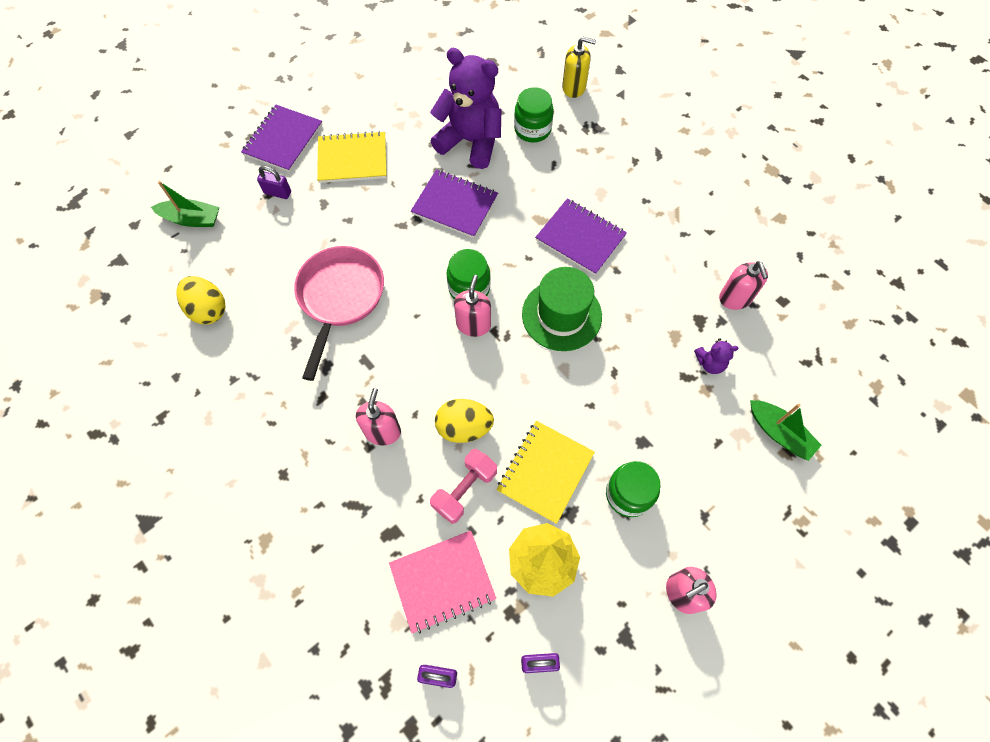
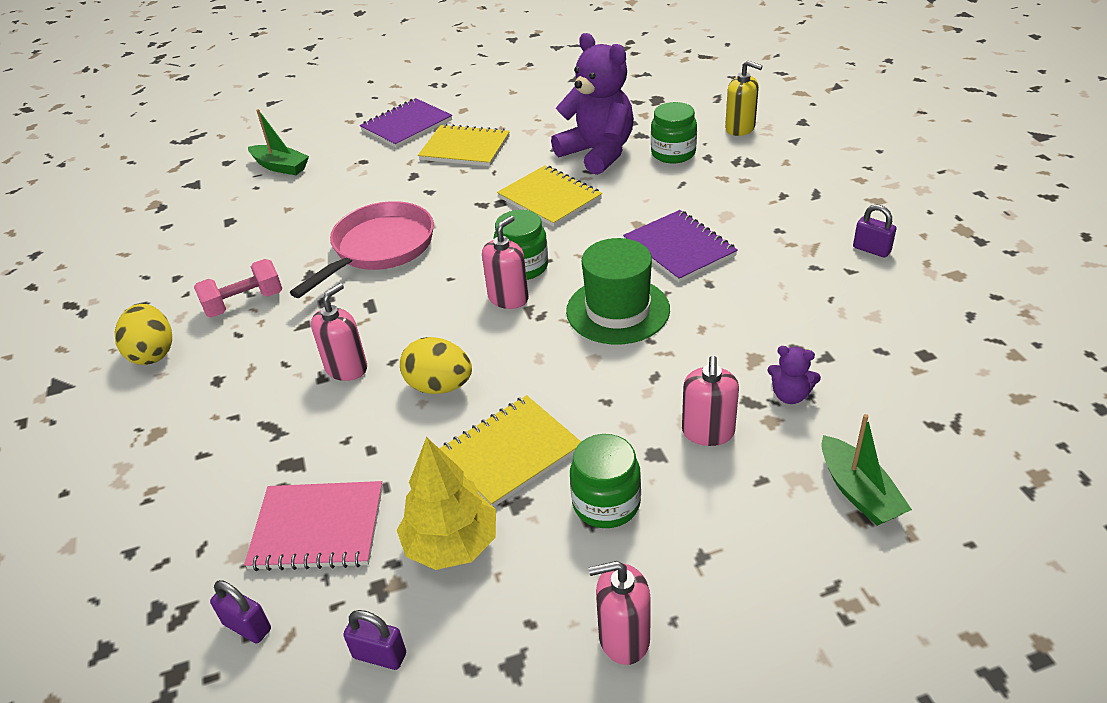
camera: 25 degrees right, 25 degrees down
(208, 309) = (245, 233): yellow egg -> yellow egg (153, 353)
(278, 192) = (374, 161): purple padlock -> purple padlock (871, 249)
(455, 205) = (549, 198): purple notebook -> yellow notebook
(465, 490) = (402, 445): pink dumbbell -> pink dumbbell (244, 303)
(735, 298) = (856, 339): pink soap dispenser -> pink soap dispenser (708, 432)

